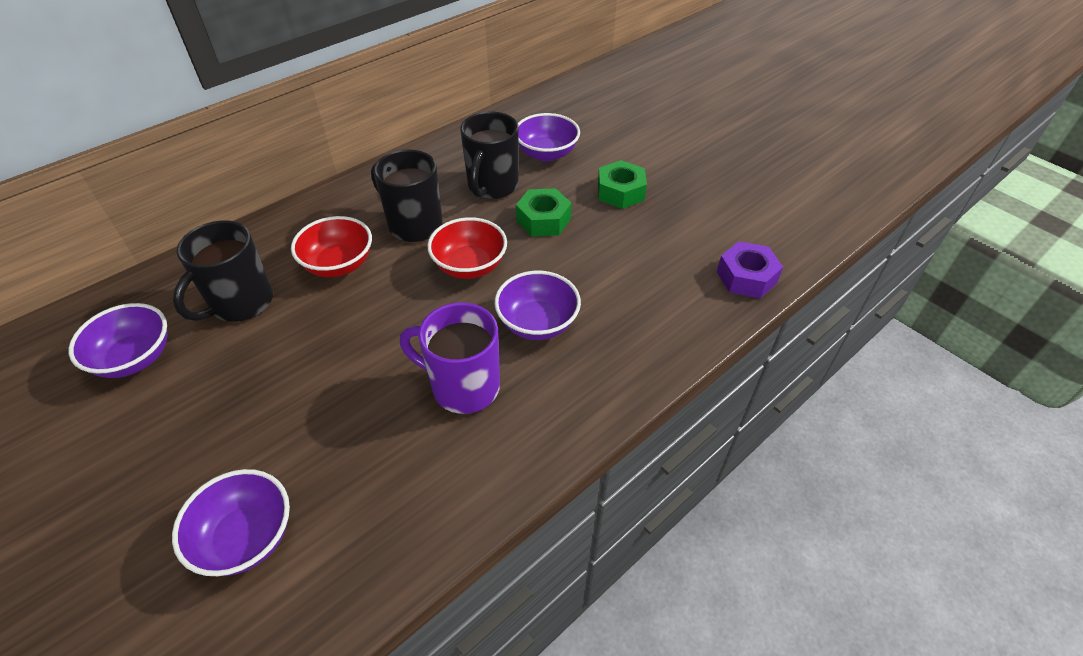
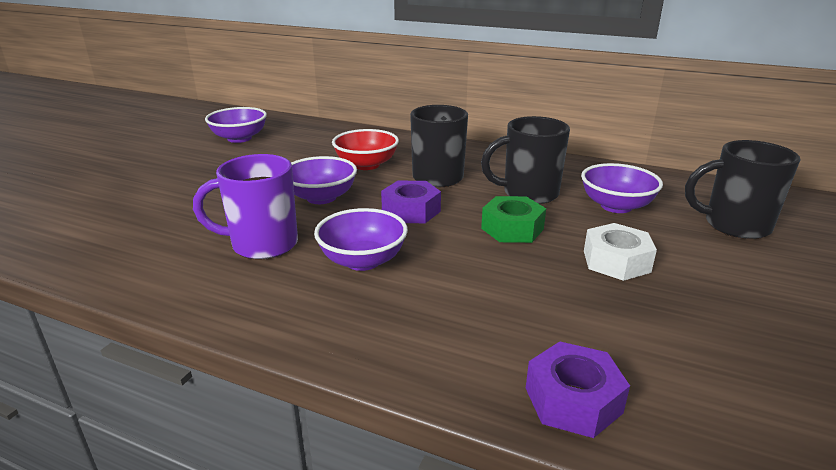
camera: 65 degrees right, 20 degrees down
(240, 303) = (303, 149): black mug -> black mug (734, 226)
(246, 537) = (99, 207): purple bowl -> purple bowl (321, 197)
(463, 387) = (262, 245): purple mug -> purple mug turned 90 degrees counterclockwise
(470, 266) = (411, 211): red bowl -> purple nut
(620, 192) = (616, 261): green nut -> white nut

